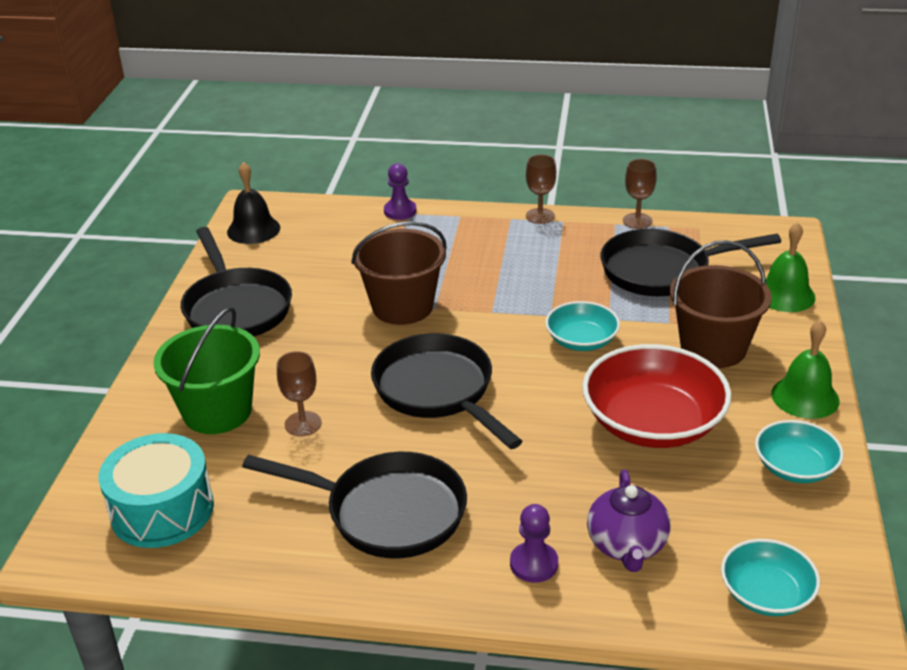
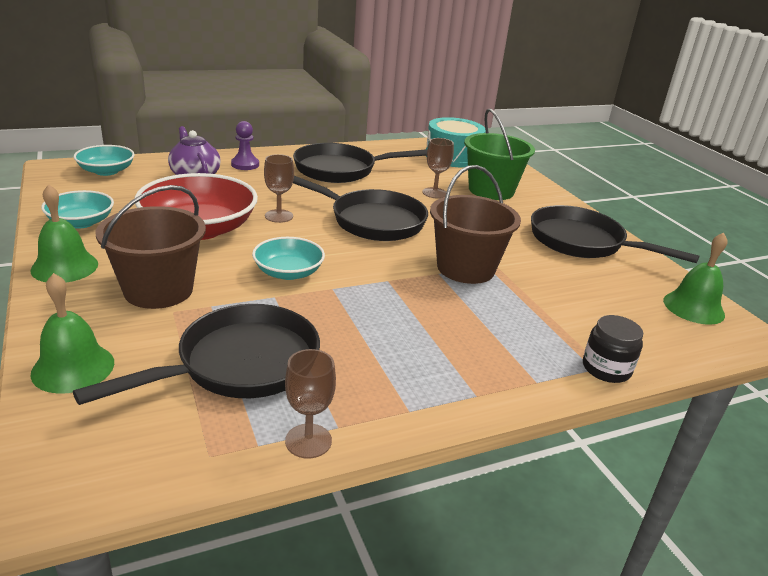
camera: 145 degrees right, 5 degrees down
(253, 229) = (693, 307): black bell -> green bell
(400, 211) = (606, 369): purple pawn -> black jar
(540, 216) = (444, 410): brown goblet -> brown goblet (279, 216)

